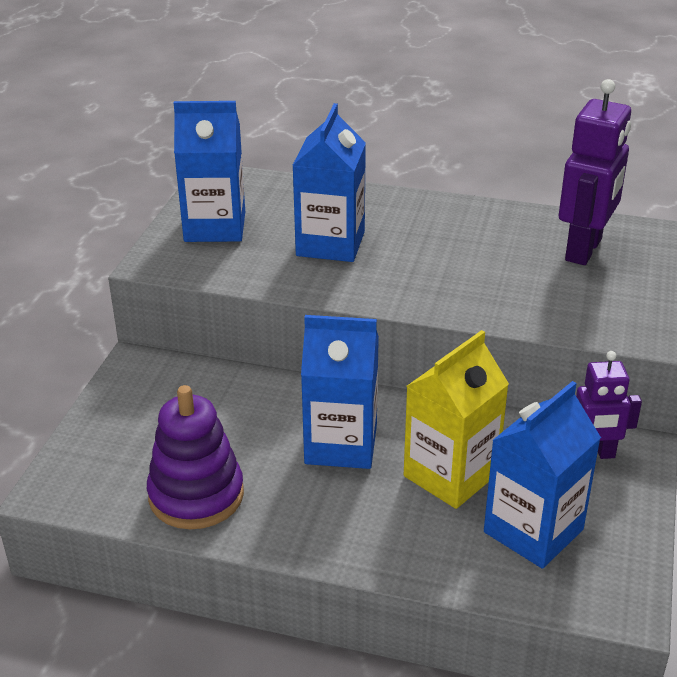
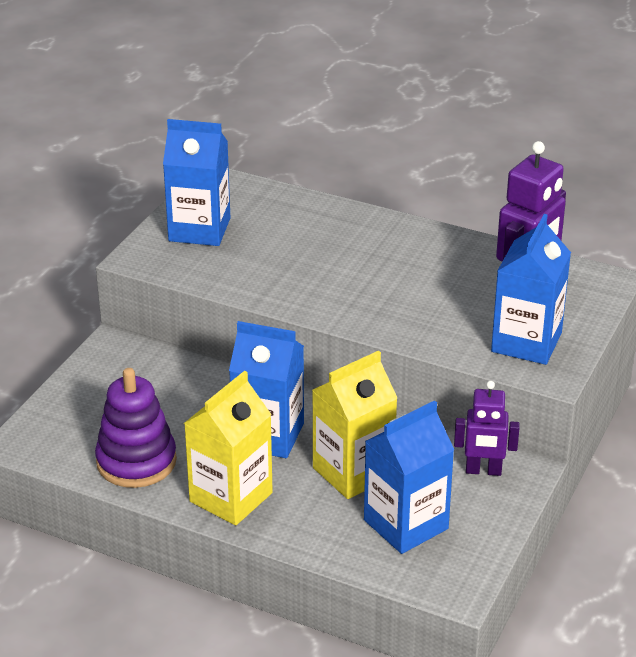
camera: 10 degrees right, 0 degrees up
(320, 525) = (231, 497): none -> yellow carton
(330, 244) = (297, 257): blue carton -> blue carton (526, 342)

